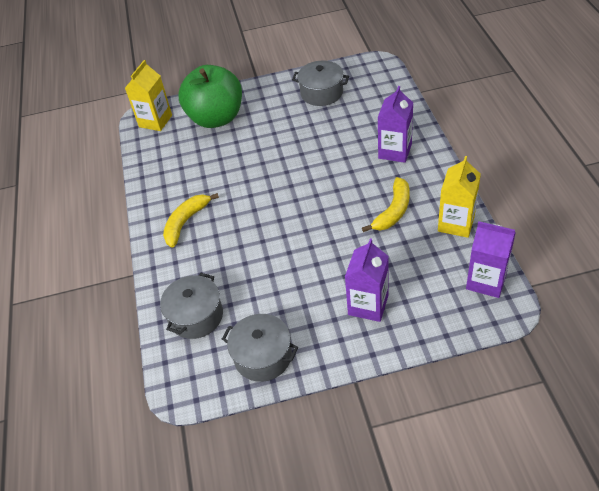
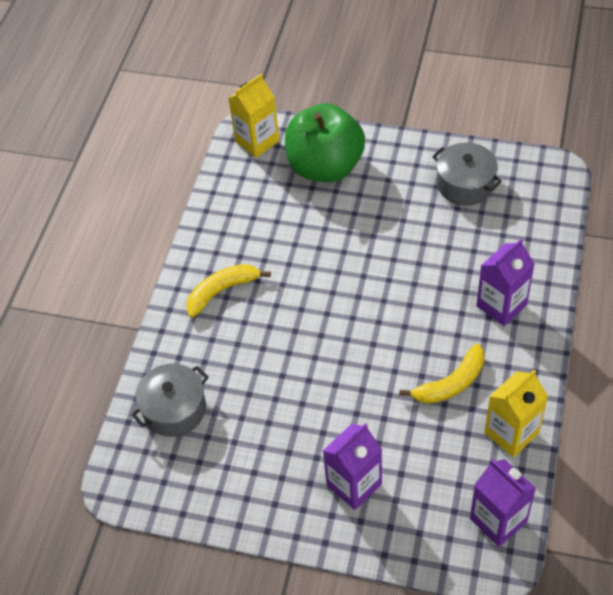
camera: 25 degrees right, 5 degrees up
(263, 356) = (215, 488): grey pot -> none

